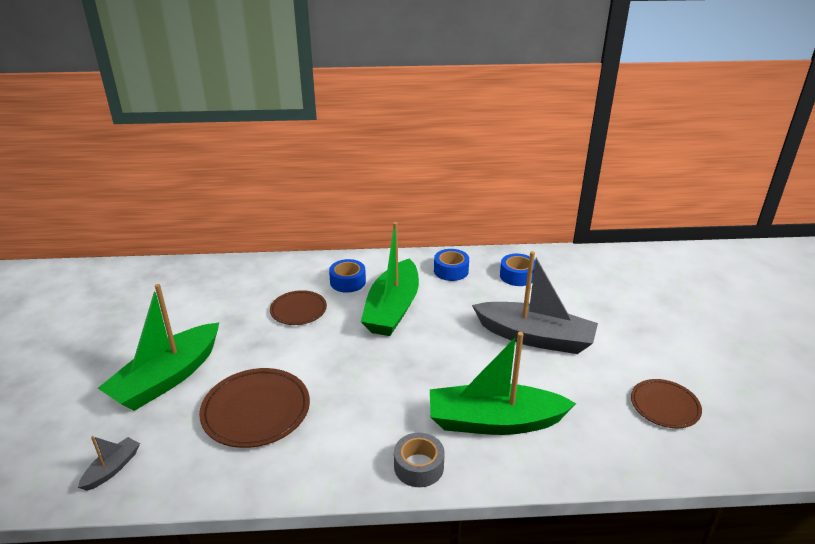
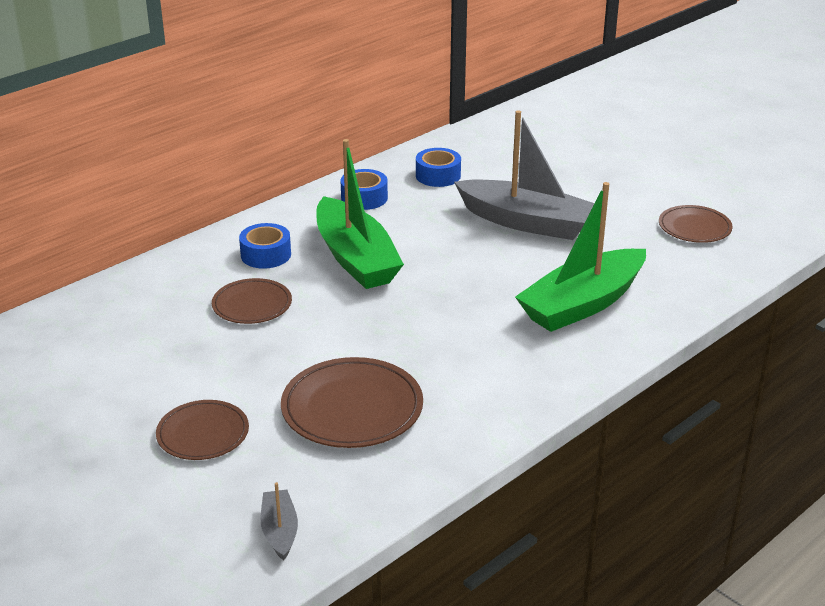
camera: 40 degrees left, 0 degrees up
(167, 378) = (203, 434): green boat -> brown plate
(419, 466) = (567, 368): grey tape -> none
(535, 337) = (527, 222): grey boat -> grey boat turned 45 degrees clockwise

